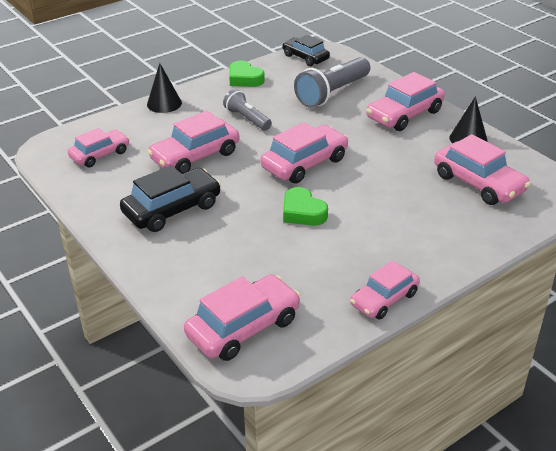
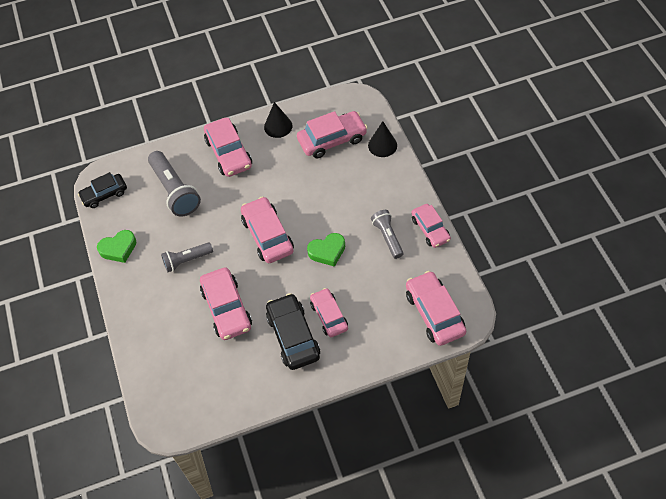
camera: 70 degrees left, 20 degrees up
(100, 154) = (194, 381): pink car -> pink car (329, 316)
(164, 103) = (131, 319): black cone -> black cone (382, 145)
(349, 259) = (387, 237): none -> grey flashlight

